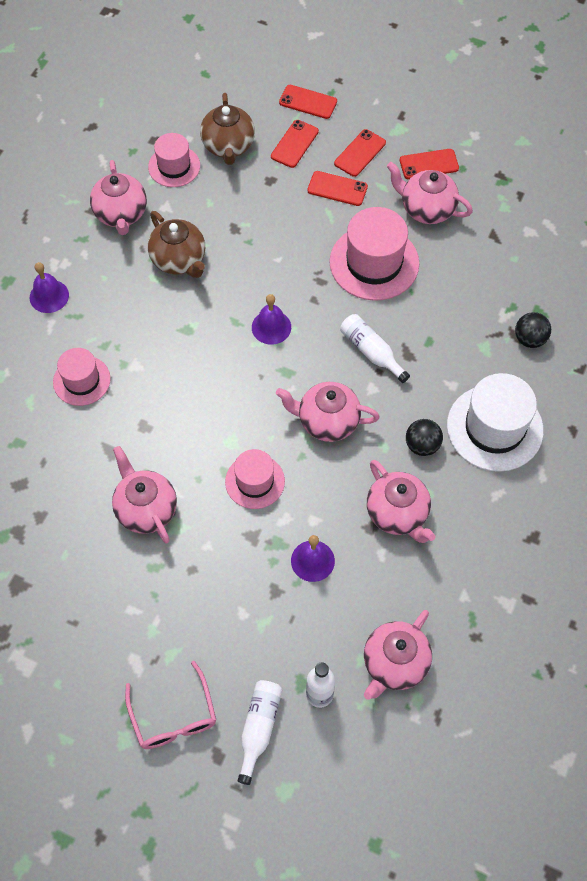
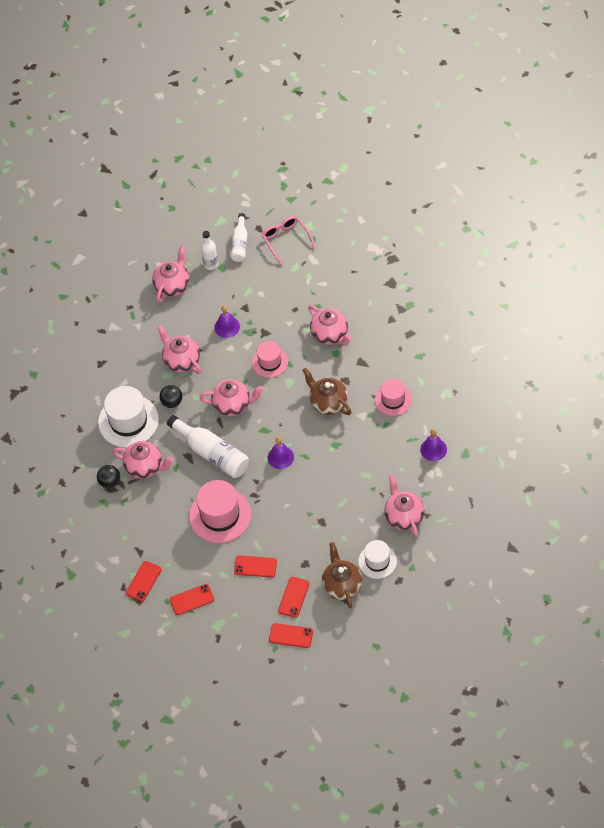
camera: 175 degrees right, 5 degrees down
(174, 166) = (377, 561): pink hat -> white hat
(179, 260) = (353, 491): brown teapot -> brown teapot (328, 403)
(360, 153) = (244, 599): red phone -> red phone (143, 581)
(371, 352) = (212, 453): white bottle -> white bottle, size x1.65
(426, 209) = (189, 563): pink teapot -> pink teapot (145, 467)

